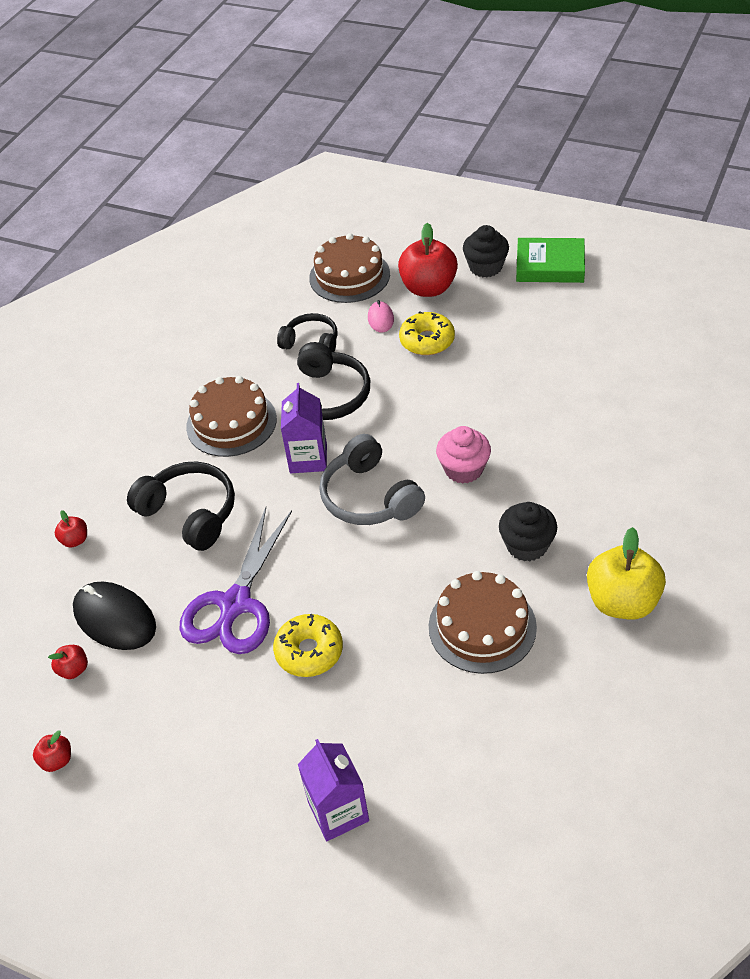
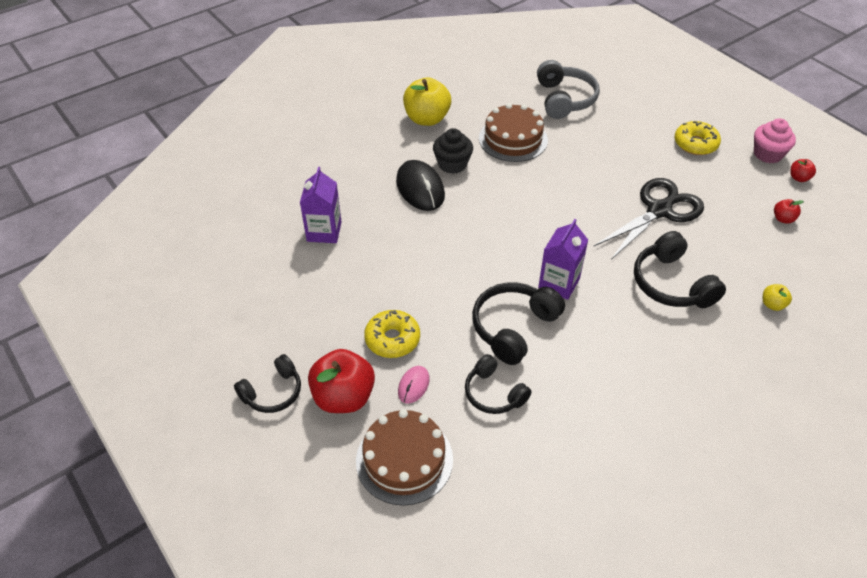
camera: 155 degrees left, 0 degrees up
(75, 540) = (772, 304): red apple -> yellow apple
(114, 619) = (748, 237): black mouse -> black mouse (420, 188)
(231, 422) = (608, 345): brown cake -> none
(235, 604) = (659, 210): purple scissors -> black scissors
(309, 651) = (622, 168): yellow donut -> yellow donut (695, 144)
(338, 811) = (641, 102): purple carton -> purple carton (324, 231)
(369, 497) = (530, 235): grey headphones -> grey headphones (564, 99)
(463, 469) = (452, 223): pink cupcake -> pink cupcake (767, 154)
(485, 267) = (273, 392): black cupcake -> black headphones
(550, 265) = (219, 360): green book -> none

